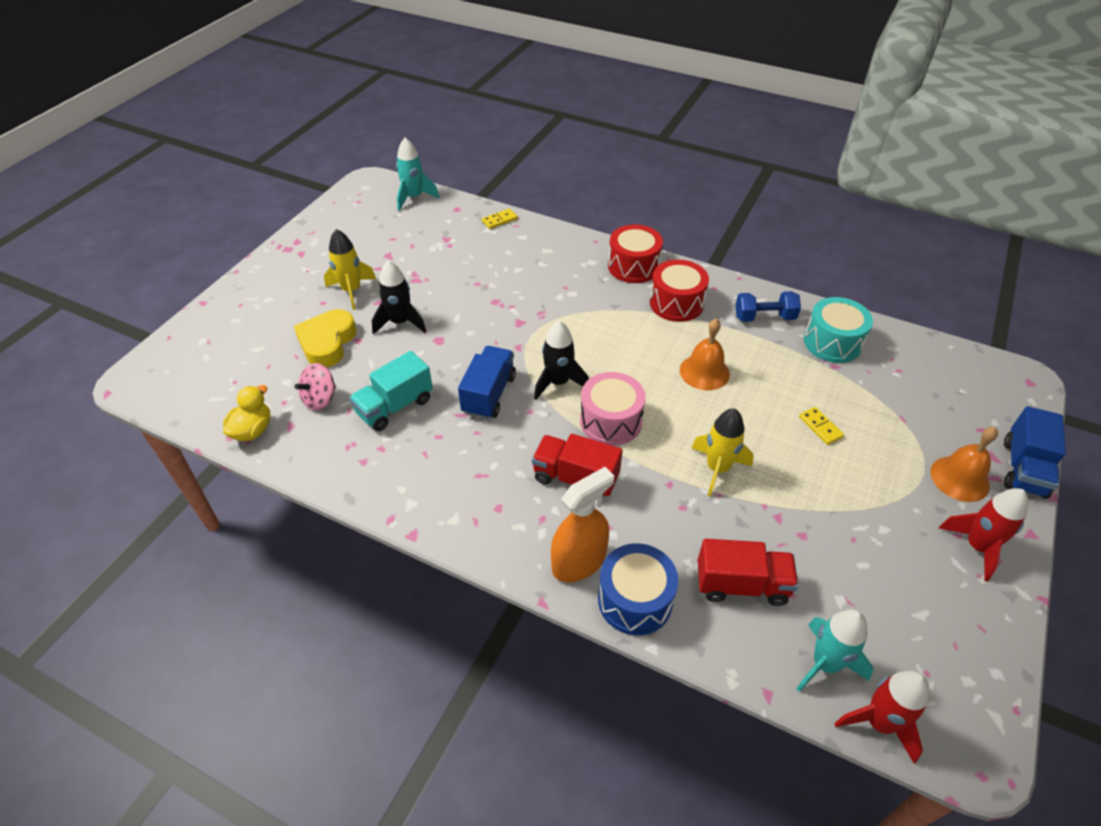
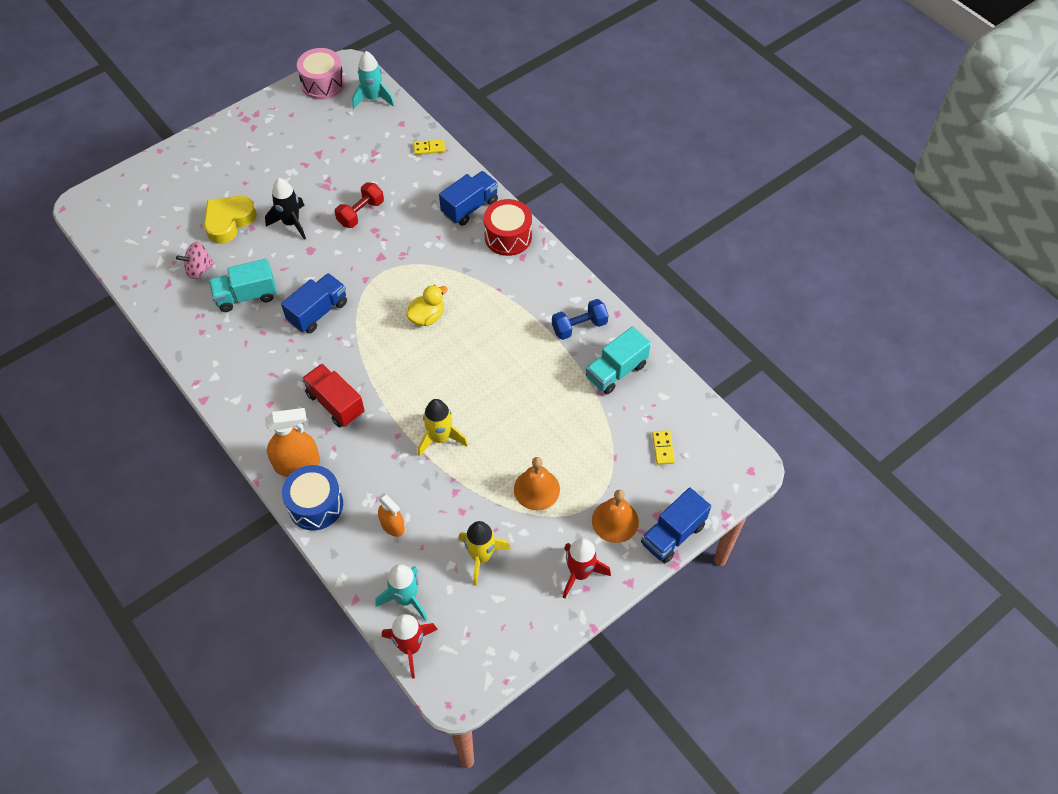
camera: 25 degrees right, 10 degrees up
(253, 430) = (142, 277): yellow duck -> yellow duck (427, 317)
(352, 291) = (272, 179): yellow rocket -> yellow rocket (481, 557)
(470, 291) = (361, 213): none -> red dumbbell
(558, 383) = (374, 322): black rocket -> none
(577, 254) = (470, 207): none -> blue truck
(610, 421) = (391, 369): pink drum -> pink drum (323, 84)
(676, 303) = (517, 286): red drum -> none
(704, 372) = (492, 356): orange bell -> orange bell (536, 489)
(741, 584) = (392, 526): red truck -> orange spray bottle
(764, 317) = (579, 326): blue dumbbell -> blue dumbbell turned 45 degrees counterclockwise
(820, 427) = (544, 438): yellow domino -> yellow domino (663, 448)
(832, 342) = (616, 371): turquoise drum -> turquoise truck

